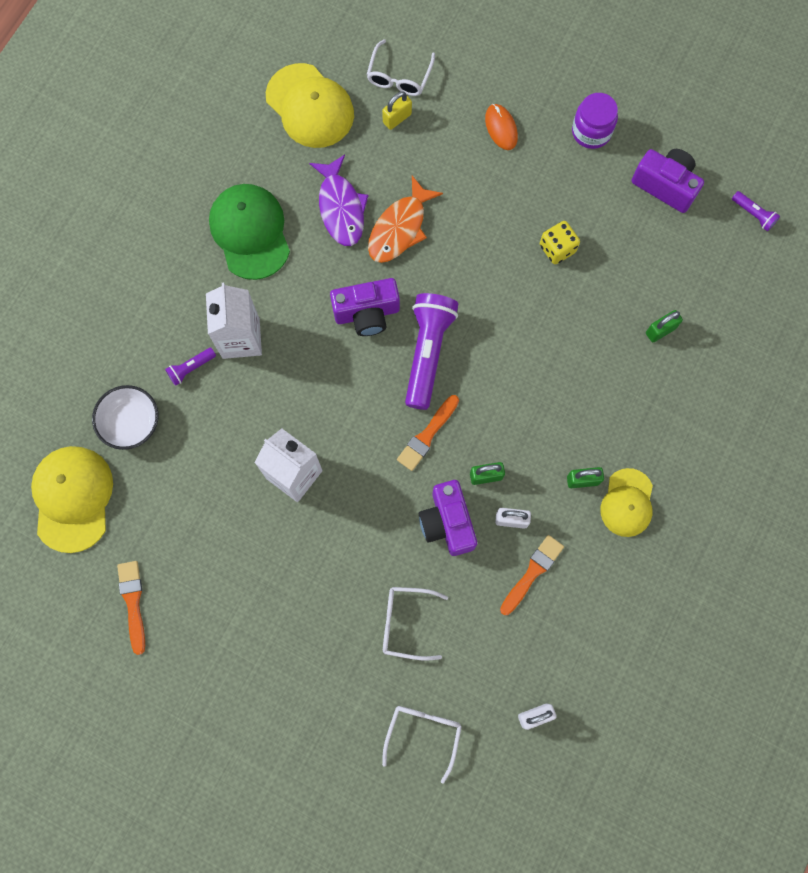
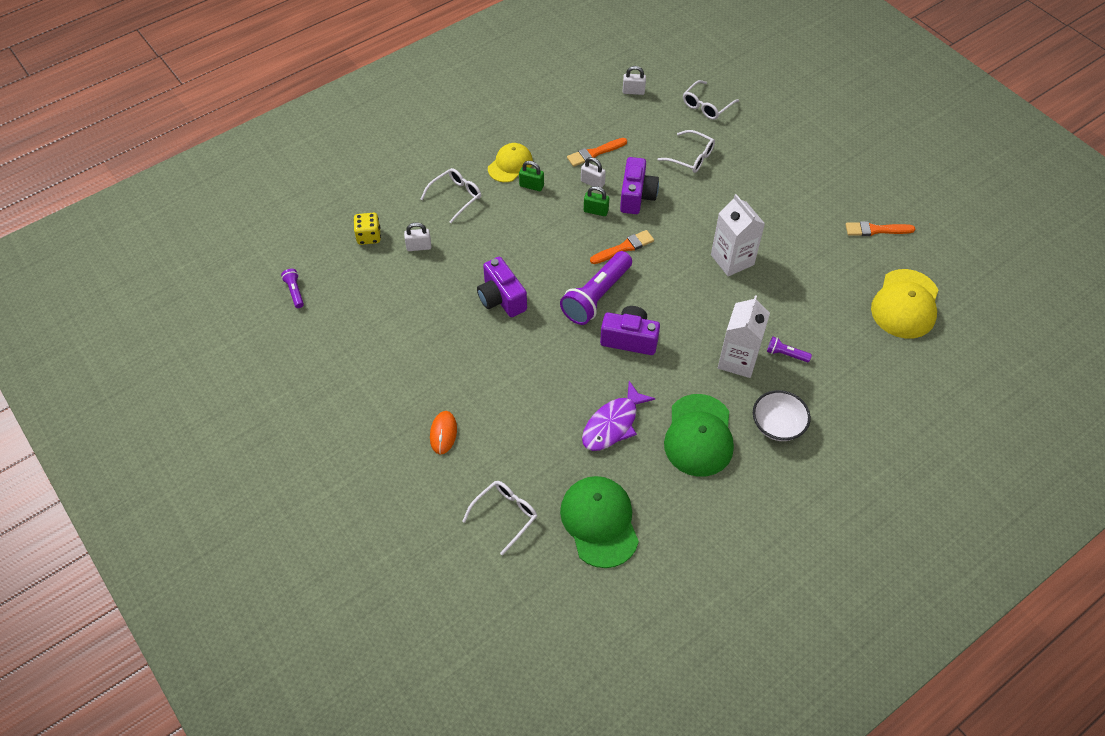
camera: 155 degrees left, 20 degrees down
(131, 423) = (846, 335): white bowl -> white bowl (777, 425)
(133, 602) = (876, 230): orange brush -> orange brush turned 75 degrees clockwise
(191, 368) = (786, 354): purple flashlight -> purple flashlight turned 150 degrees counterclockwise
(310, 106) = (599, 522): yellow cap -> green cap
(341, 208) = (613, 424): purple fish -> purple fish turned 150 degrees counterclockwise
(397, 118) = (527, 478): yellow padlock -> none
(400, 228) = (572, 389): orange fish -> none
(557, 249) = (457, 326): yellow dice -> yellow dice (369, 236)
(591, 132) = (372, 399): purple jar -> none
(660, 330) = (419, 247): green padlock -> white padlock
(662, 421) = (456, 196): none -> white glasses
(665, 185) = (344, 337): purple camera -> purple camera (501, 298)

